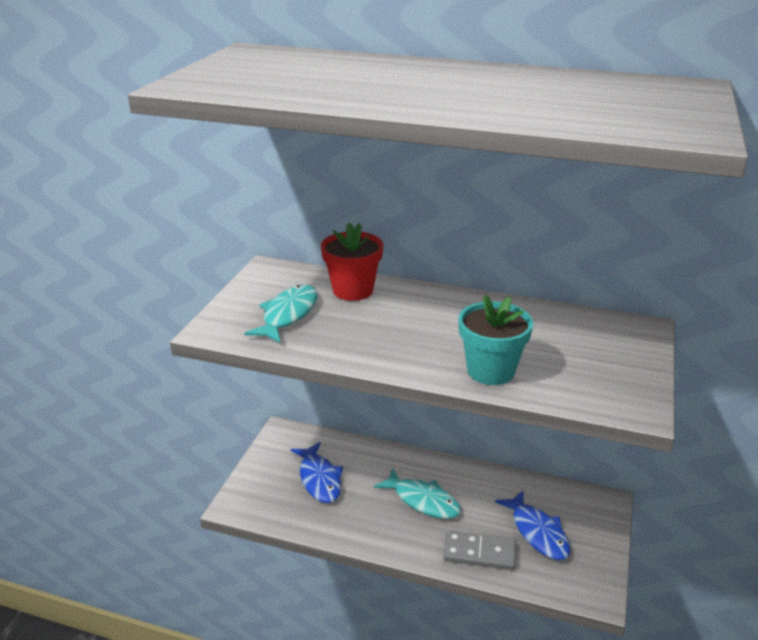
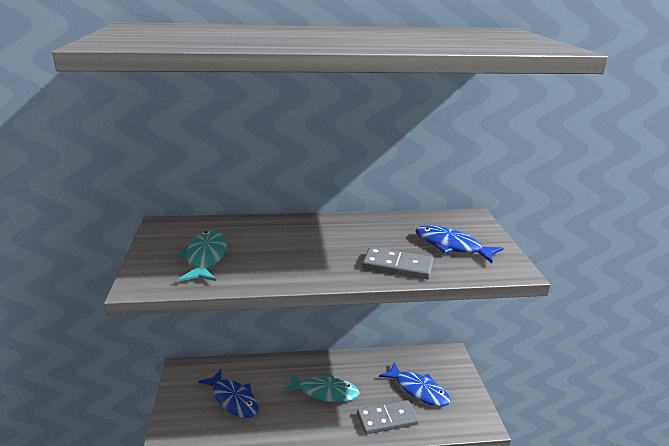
camera: 25 degrees left, 5 degrees down
(353, 290) = (248, 229): red flower pot -> none
(490, 371) = (397, 266): turquoise flower pot -> grey domino
(579, 361) = (451, 246): none -> blue fish

